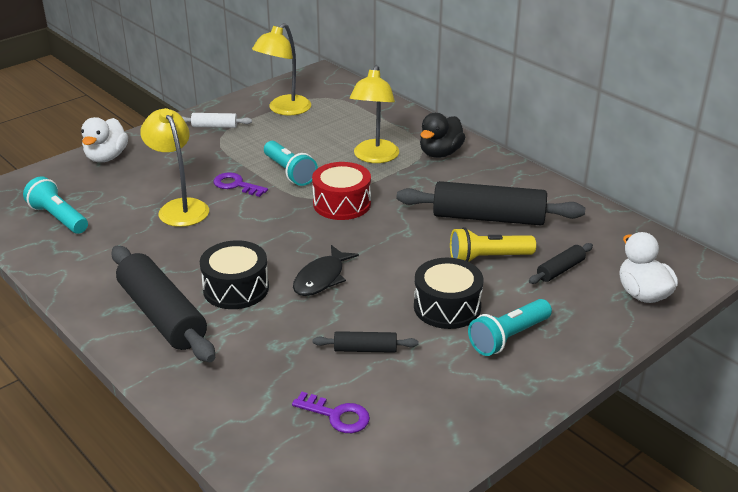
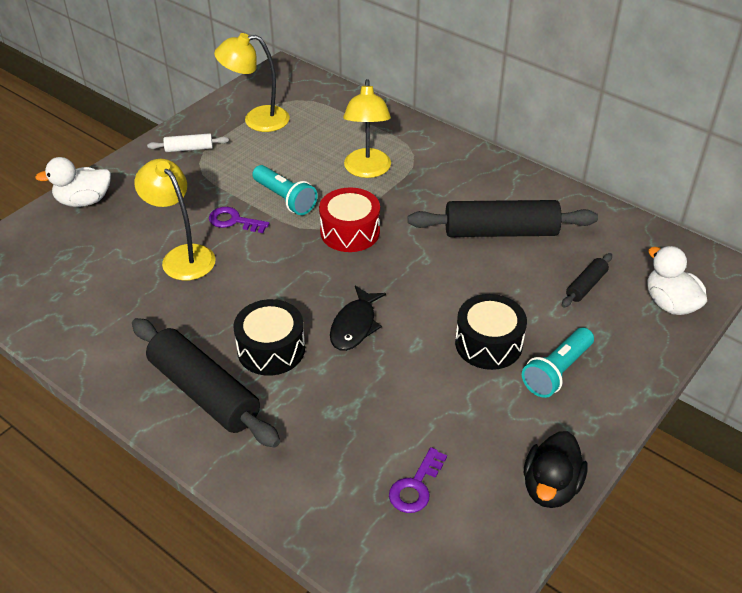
camera: 10 degrees left, 10 degrees up
(58, 218) = (55, 285): turquoise flashlight -> none
(106, 157) = (84, 201): white duck -> white duck turned 75 degrees clockwise
(284, 110) = (257, 120): yellow lamp -> yellow lamp turned 60 degrees clockwise
(337, 415) = (416, 486): purple key -> purple key turned 105 degrees clockwise
(365, 349) = (422, 404): black rolling pin -> none
(440, 153) = (432, 158): black duck -> black duck (550, 487)
(488, 258) = (513, 280): yellow flashlight -> none

